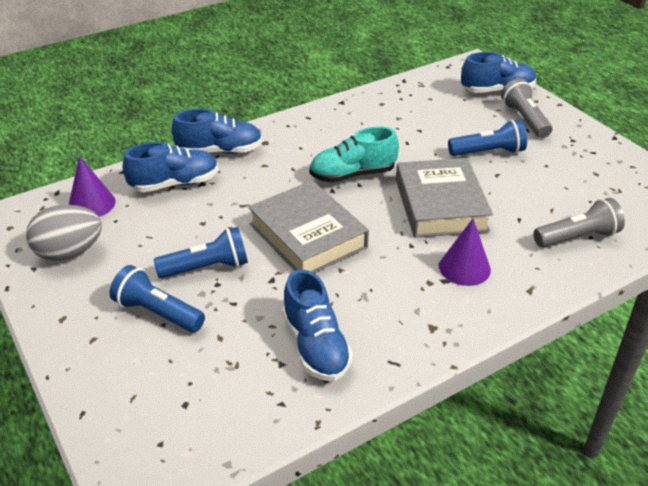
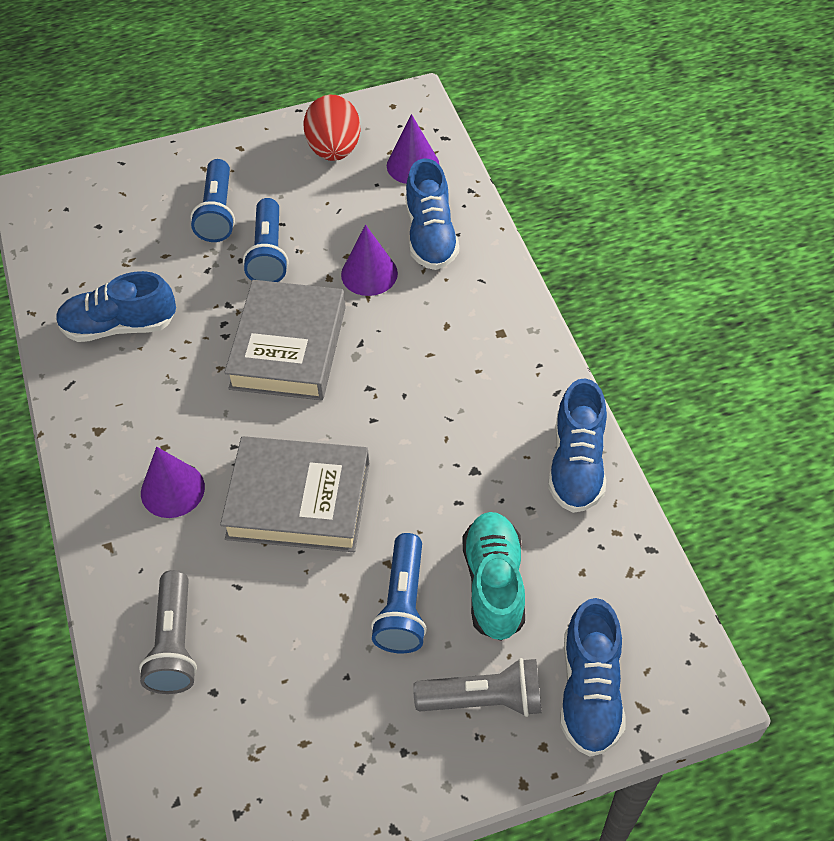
camera: 105 degrees right, 15 degrees up
(69, 252) = (334, 150): grey egg -> red egg
(158, 313) = (218, 212): blue flashlight -> blue flashlight turned 135 degrees clockwise
(220, 151) = (491, 283): blue shoe -> blue shoe (576, 464)
(221, 207) = (369, 274): none -> purple cone
(308, 235) = (288, 347): grey book -> grey book turned 60 degrees counterclockwise
(352, 175) = (396, 417): turquoise shoe -> turquoise shoe (494, 584)

